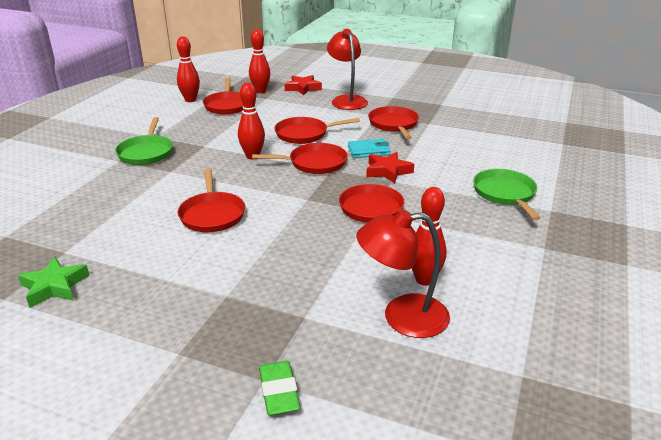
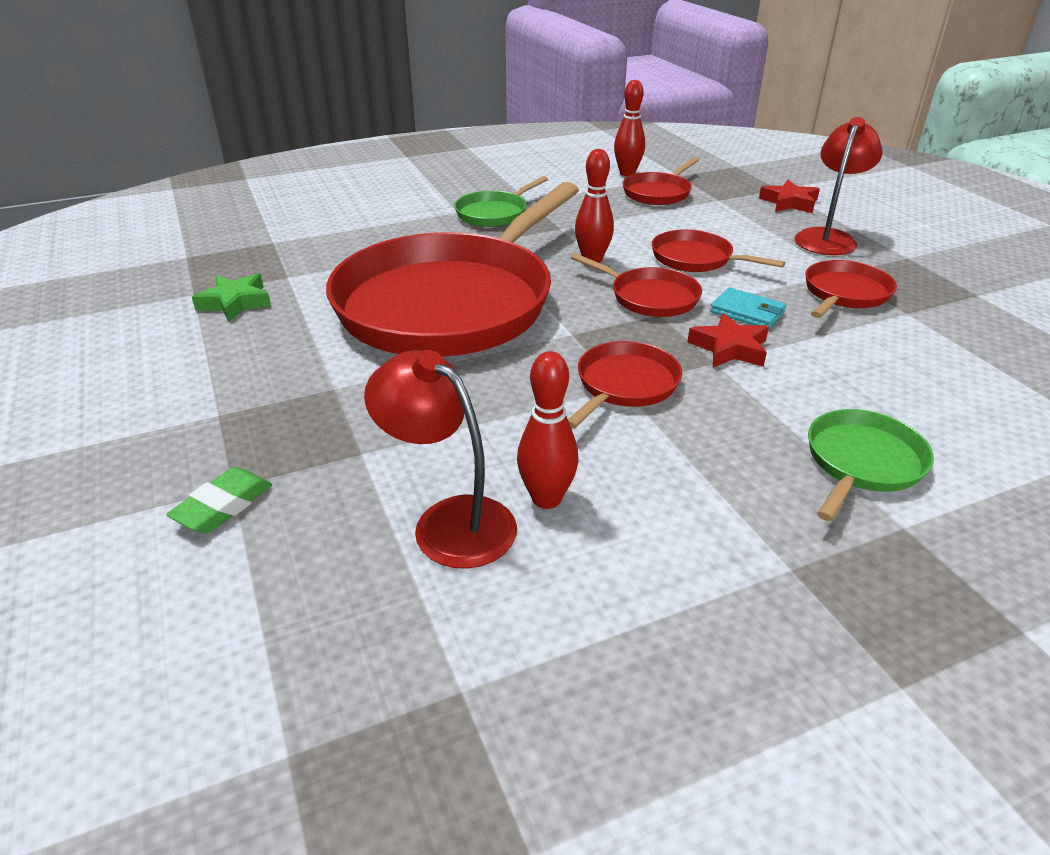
camera: 45 degrees right, 5 degrees up
(212, 214) = (451, 302): red pan -> red pan, size x2.43
(260, 91) = (726, 189): red bowling pin -> none

